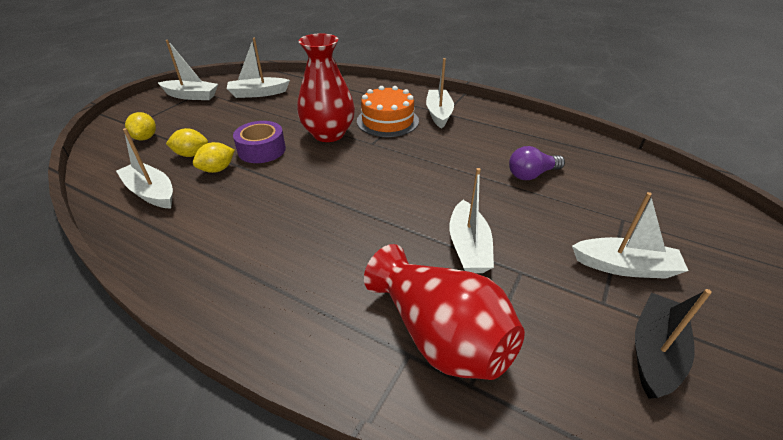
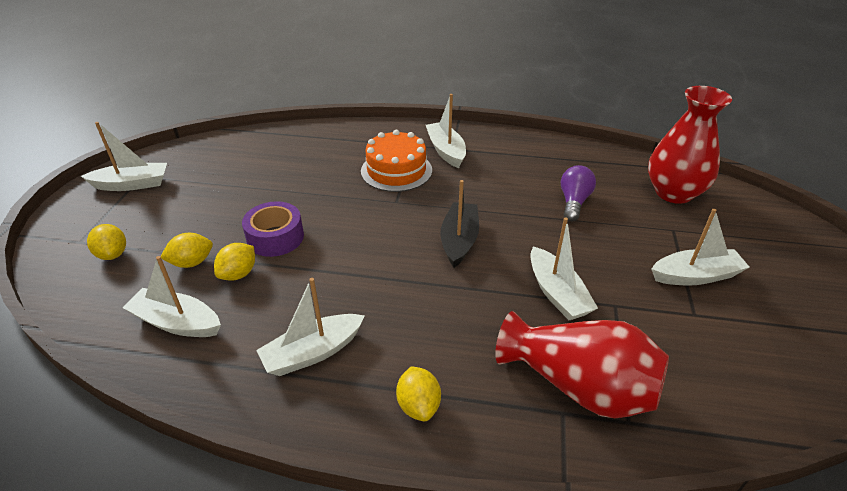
camera: 20 degrees left, 0 degrees up
(258, 93) = (219, 164): white boat -> white boat (313, 352)
(283, 306) = (418, 405): none -> yellow lemon
(328, 134) = (340, 200): red vase -> red vase (673, 193)
(531, 174) = (573, 202): purple light bulb -> purple light bulb turned 150 degrees clockwise
(654, 352) = (751, 346): black boat -> black boat (459, 241)

